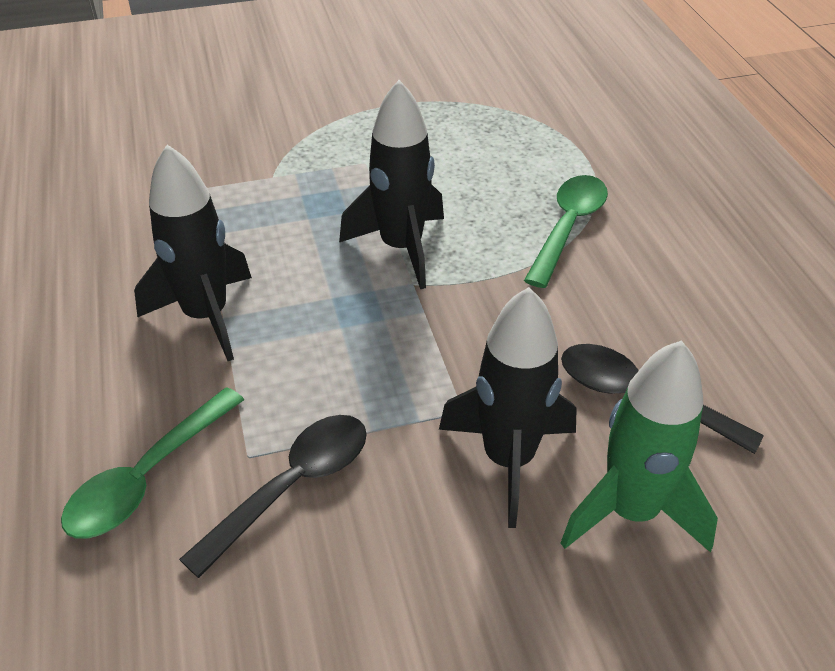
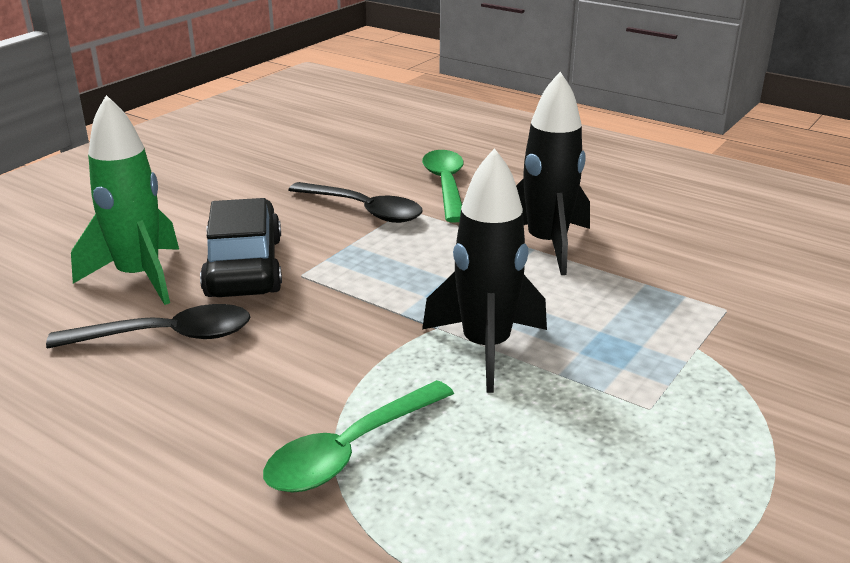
camera: 140 degrees right, 15 degrees down
(292, 486) = (364, 210): black spoon -> black spoon turned 60 degrees counterclockwise
(508, 459) = (244, 267): black rocket -> black car
(568, 227) = (350, 450): green spoon -> green spoon turned 60 degrees clockwise

